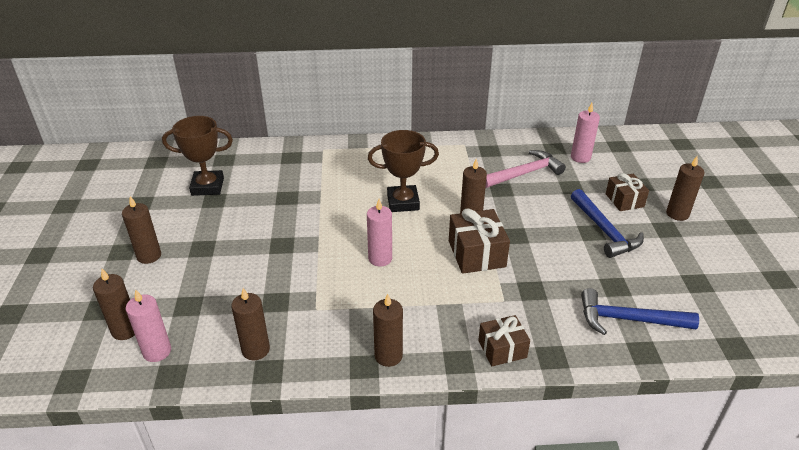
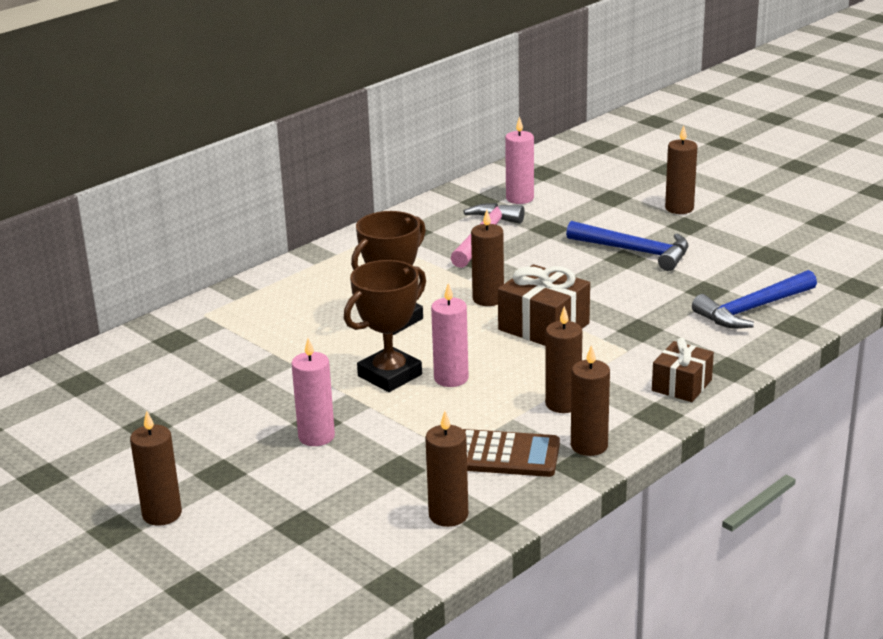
camera: 40 degrees left, 10 degrees down
(125, 330) = (265, 585): brown candle -> brown candle (563, 404)
(157, 351) = (339, 578): pink candle -> pink candle (316, 436)
(207, 186) = (111, 417): brown trophy -> brown trophy (389, 375)
(337, 330) = (505, 455): none -> brown calculator
(624, 200) = (616, 218): brown gift -> none

